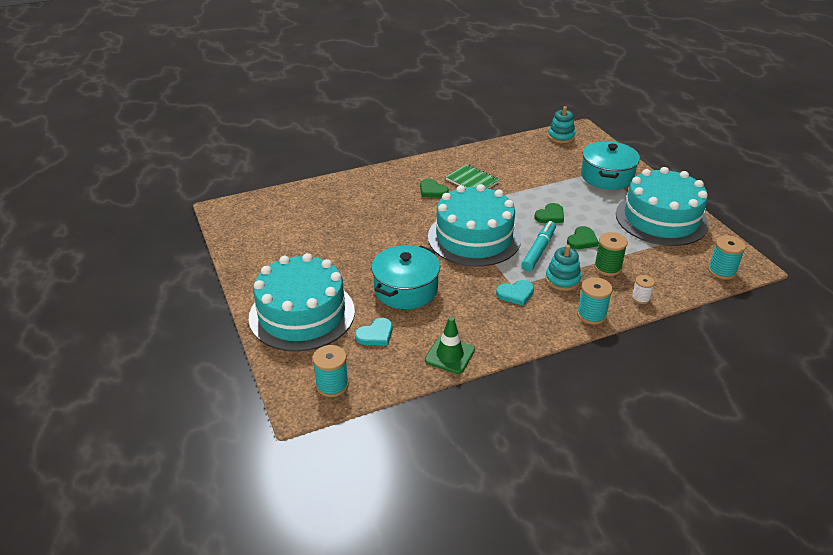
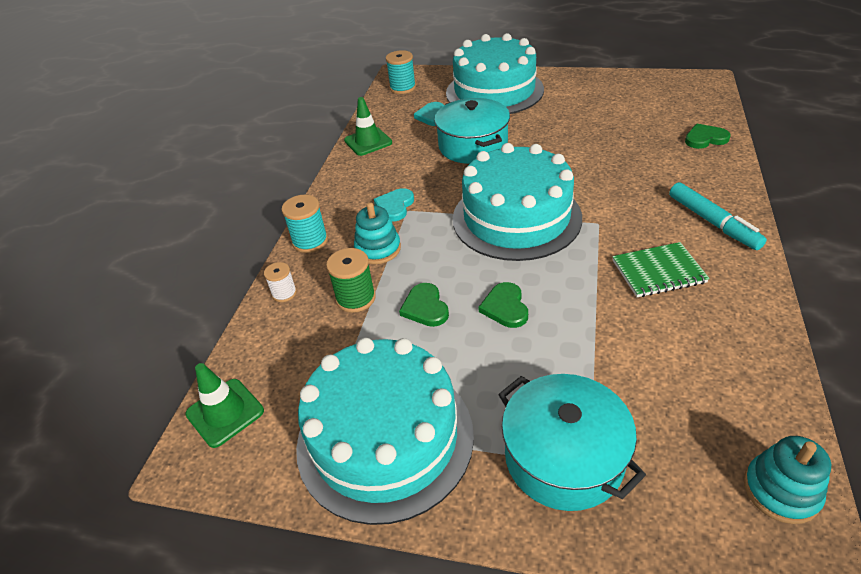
camera: 130 degrees right, 5 degrees up
(432, 190) = (655, 224): green heart -> green heart (705, 139)
(538, 250) = (444, 257): turquoise marker -> turquoise marker (712, 222)
(722, 271) = (225, 412): turquoise spool -> green traffic cone

